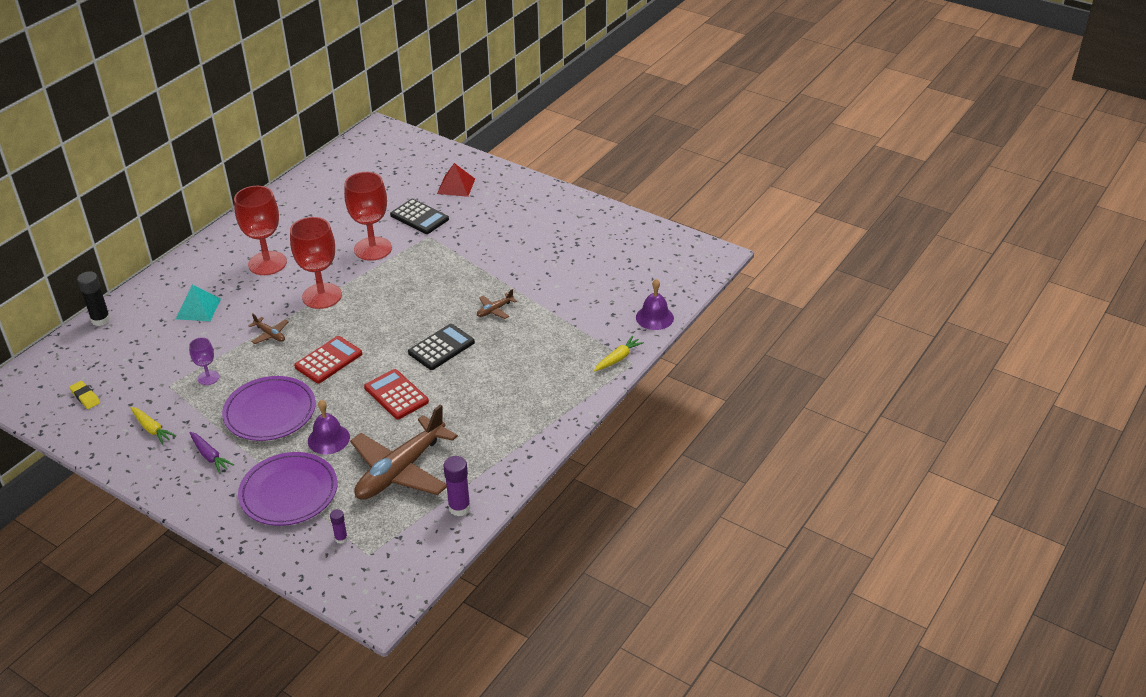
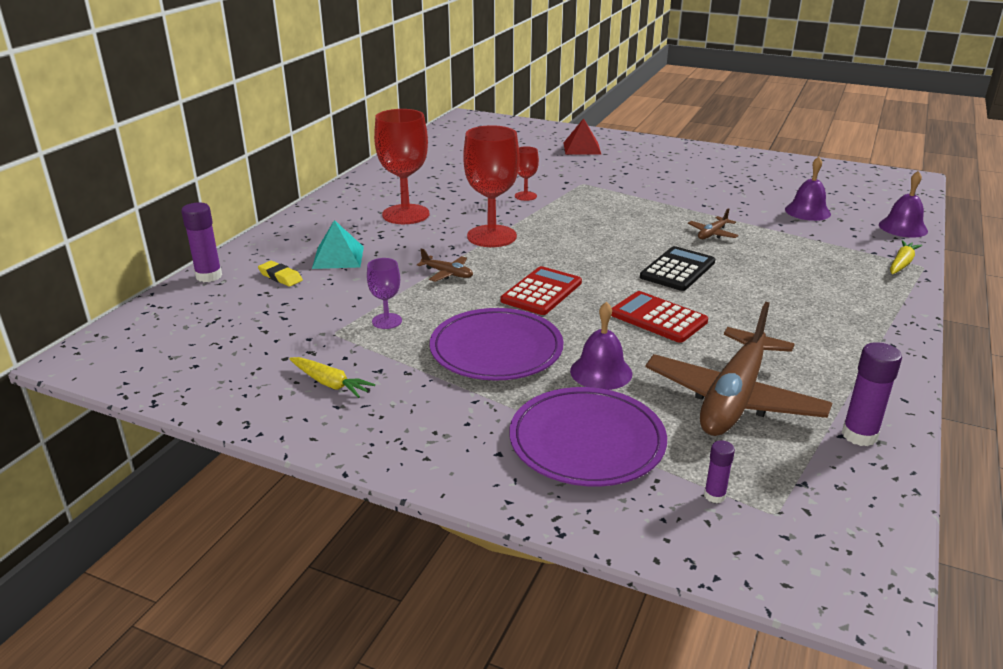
camera: 10 degrees left, 10 degrees down
(85, 397) = (213, 355): yellow eraser -> yellow eraser (280, 277)
(101, 320) = (209, 276): black glue stick -> purple glue stick
(210, 456) = (436, 408): purple carrot -> none
(373, 249) = (525, 196): red goblet -> red goblet, size x0.50
(419, 217) = (560, 171): black calculator -> none
(592, 290) = (807, 211): none -> purple bell

